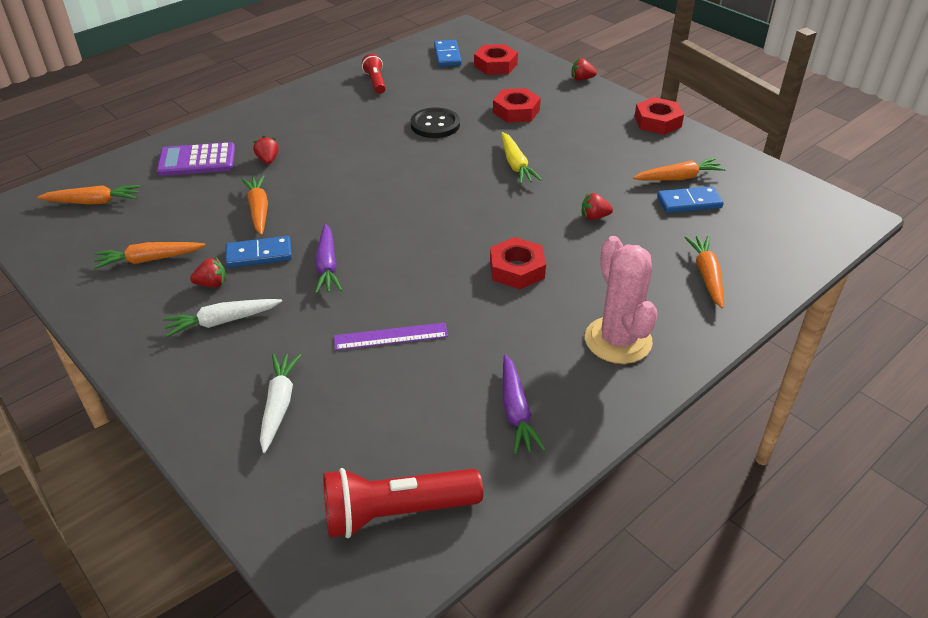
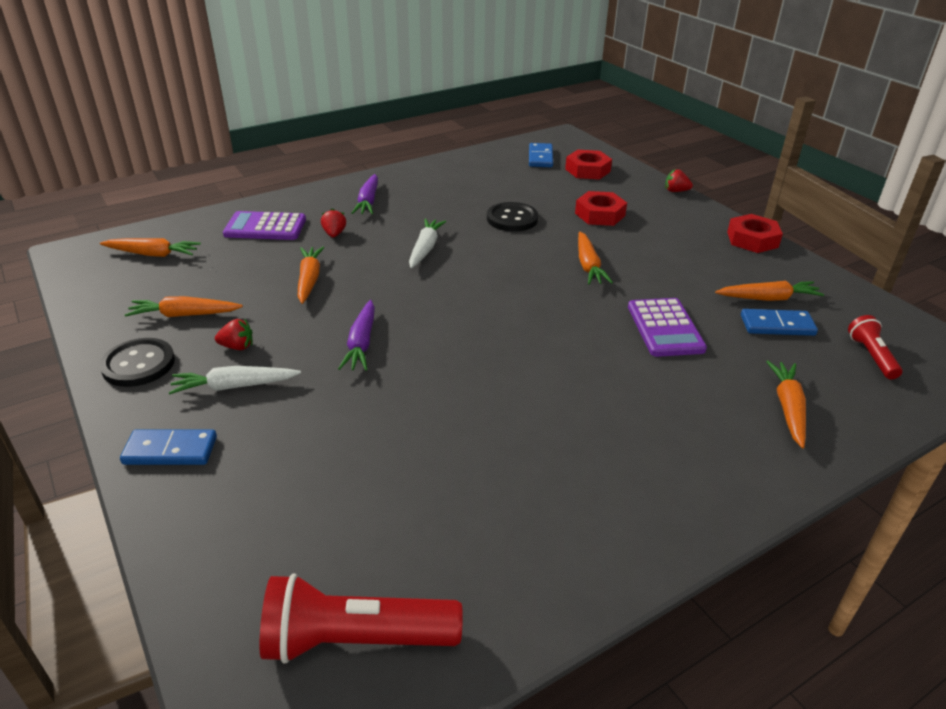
camera: 10 degrees right, 5 degrees down
(123, 313) = (138, 364): none -> black button
(259, 254) = (295, 323): blue domino -> blue domino (170, 450)
(279, 405) = (262, 486): white carrot -> white carrot (425, 249)
(375, 82) = (462, 174): red flashlight -> red flashlight (871, 356)
(391, 336) = (407, 427): purple ruler -> none
(516, 165) = (588, 265): yellow carrot -> orange carrot
(516, 411) = (530, 535): purple carrot -> purple carrot (368, 201)
(517, 269) = (566, 373): red nut -> none
(594, 217) = (665, 328): red strawberry -> purple calculator
(618, 340) = (669, 468): pink cactus -> none

